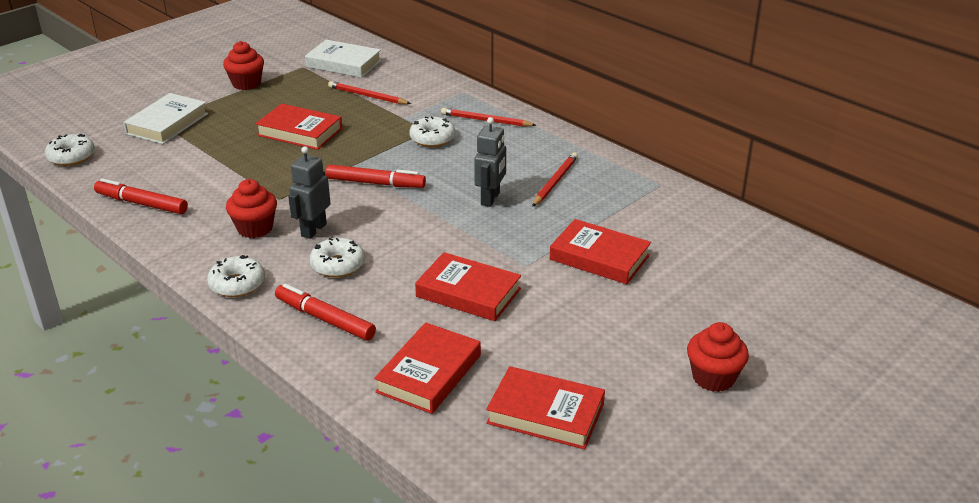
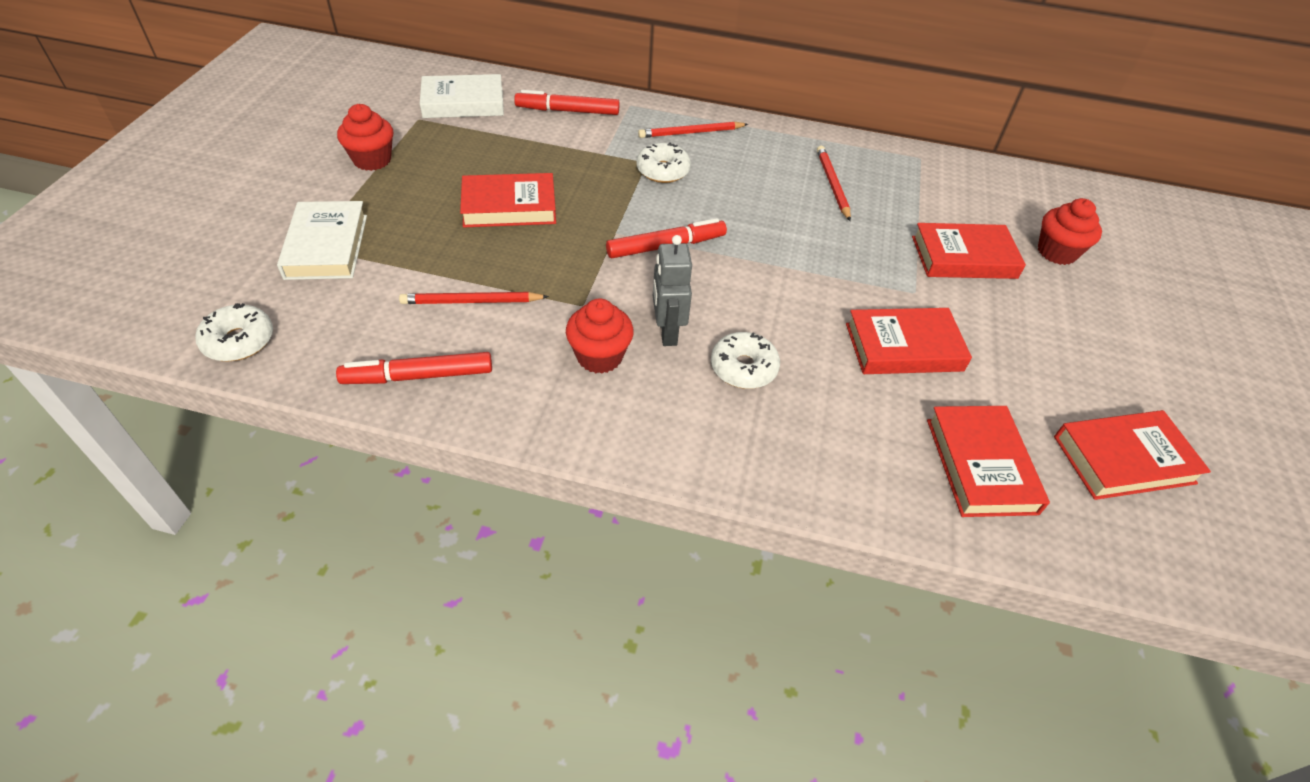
camera: 35 degrees left, 15 degrees up
(237, 284) = (664, 443): white donut -> none
(325, 319) = (809, 446): red marker -> red marker (568, 111)
(367, 96) = (535, 137): red pencil -> red pencil (472, 302)
(490, 199) = (798, 225): grey robot -> none
(713, 378) = (1189, 351): red cupcake -> red cupcake (1056, 252)

